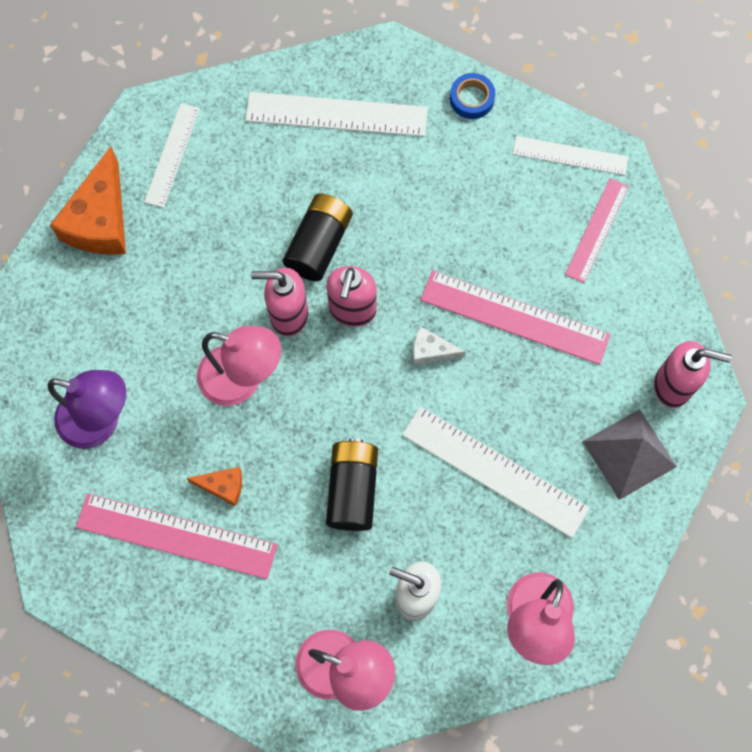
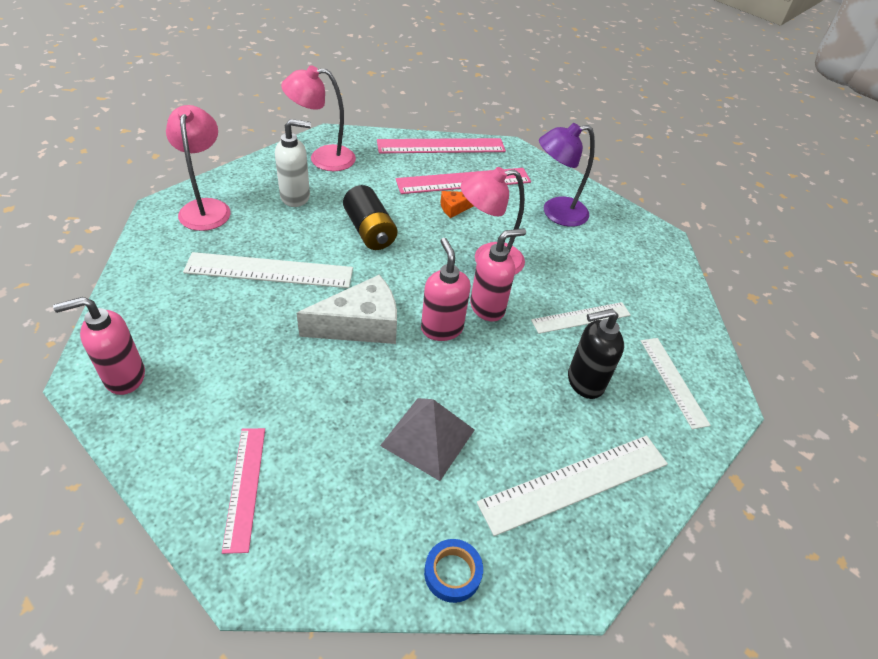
camera: 145 degrees right, 25 degrees down
(100, 220) = (673, 315): orange cheese -> none
(256, 191) = (584, 382): none -> black soap dispenser
(319, 245) = (502, 363): black battery -> none
(431, 351) = (360, 325): white cheese -> white cheese, size x2.03
(514, 317) = (299, 375): pink ruler -> pink ruler (441, 146)
(570, 155) = (306, 558): white ruler -> white ruler (581, 318)
(629, 454) = (157, 315): grey pyramid -> grey pyramid (428, 437)

